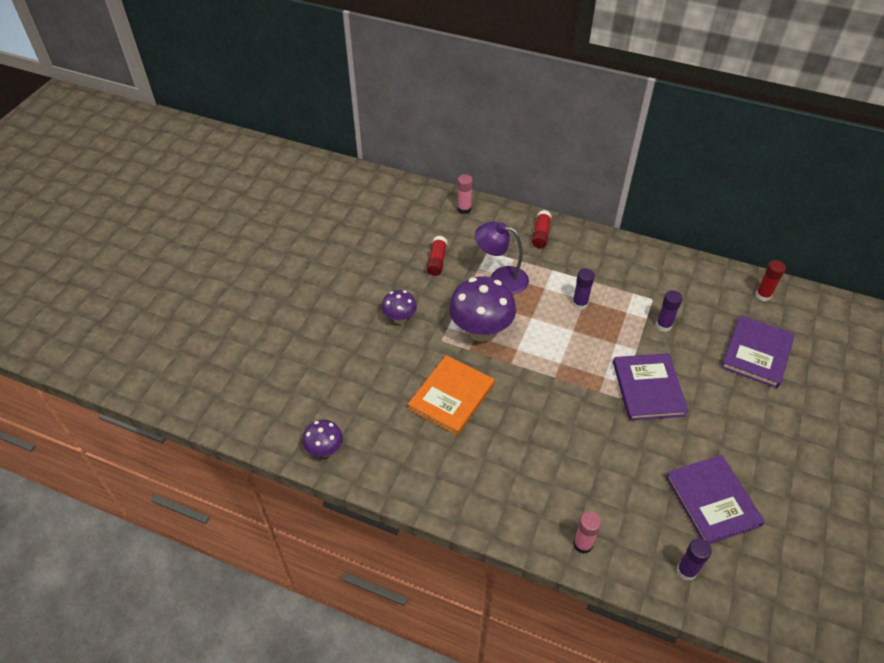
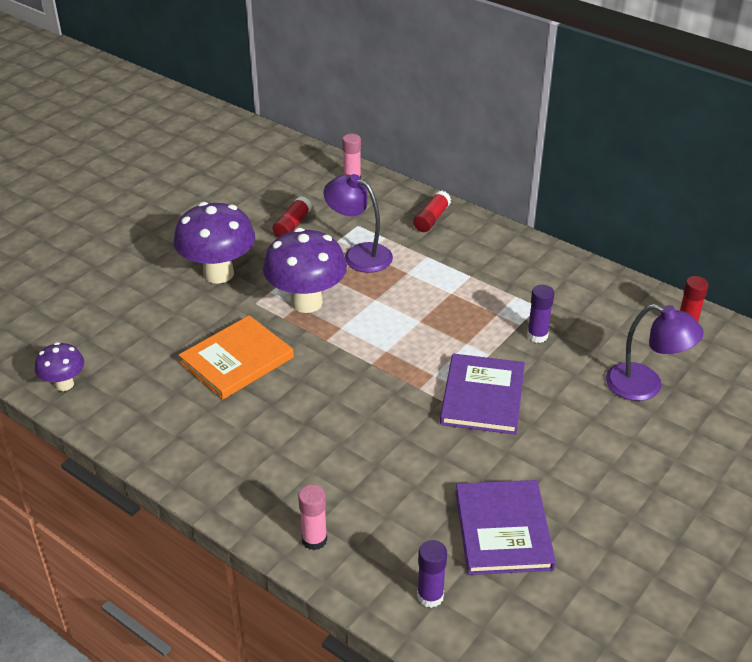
camera: 15 degrees right, 10 degrees down
(400, 318) = (218, 274): purple mushroom -> purple mushroom, size x1.86
(580, 303) = (442, 295): purple glue stick -> none
(757, 353) = (645, 386): purple book -> purple lamp

